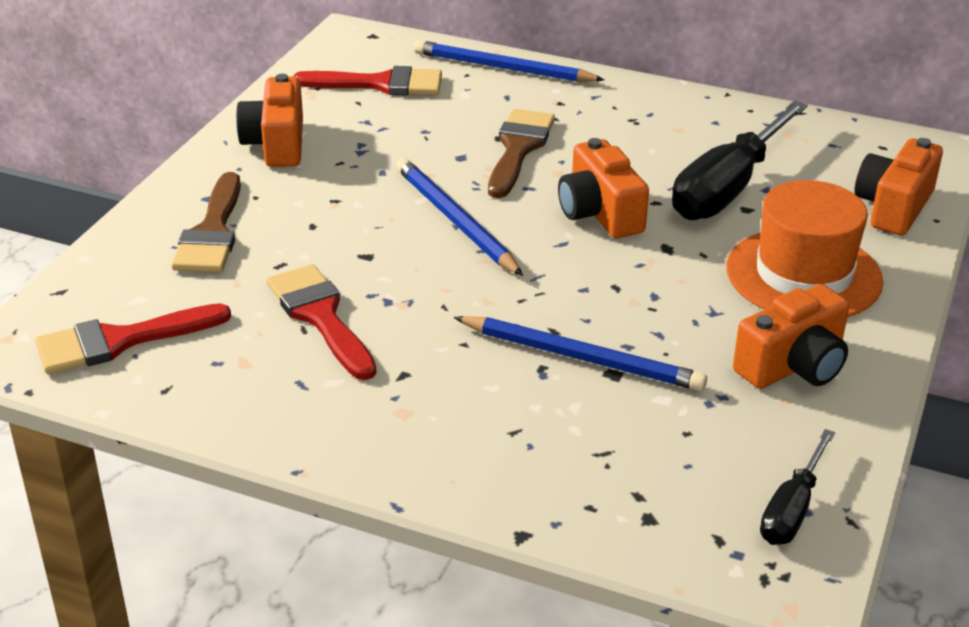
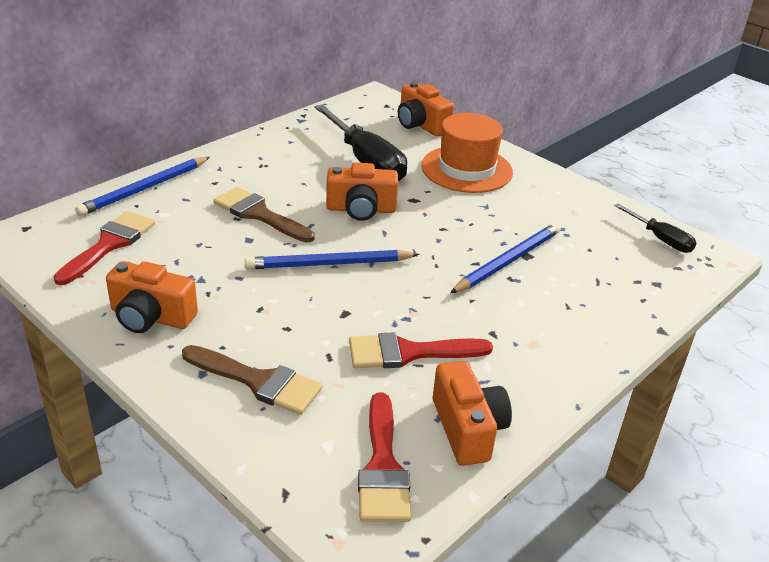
camera: 70 degrees left, 0 degrees up
(793, 366) = (546, 199): orange camera -> orange camera (468, 429)

